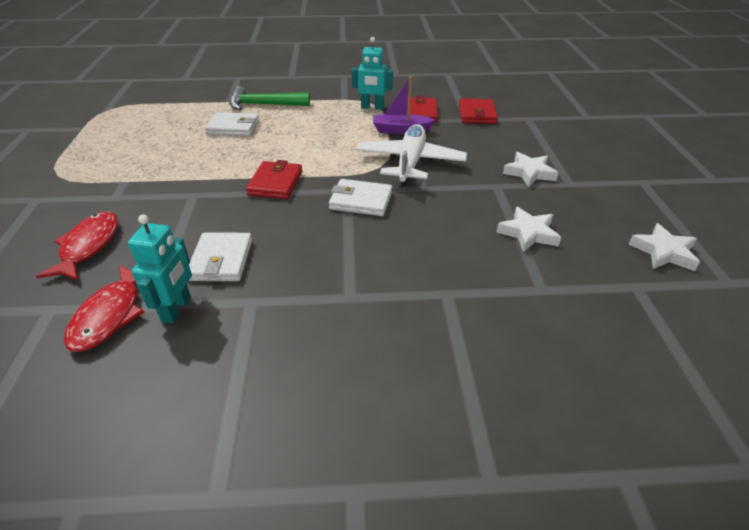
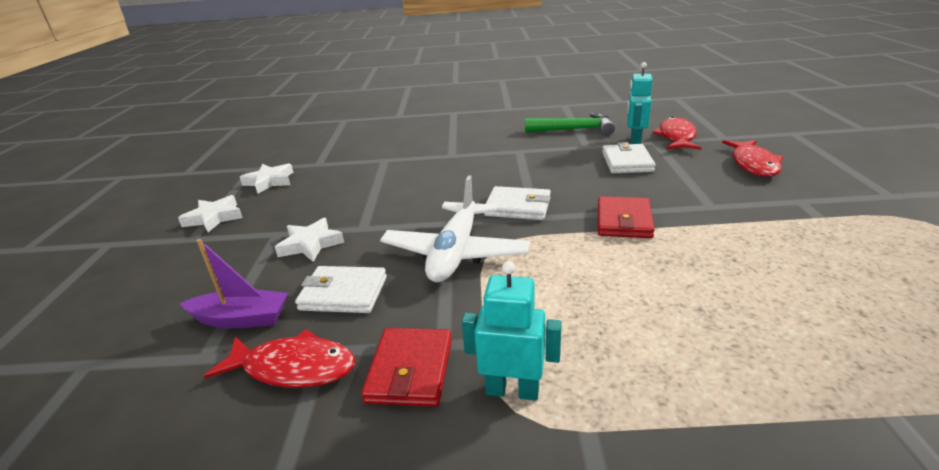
camera: 175 degrees left, 10 degrees down
(233, 127) = (777, 316): white wallet -> white wallet (343, 293)
(264, 105) = (781, 397): green hammer -> green hammer (574, 130)
(401, 130) = (458, 316): purple boat -> purple boat (241, 319)
(477, 114) = (293, 368): red wallet -> red fish
(528, 233) = (366, 188): white star -> white star (214, 218)

